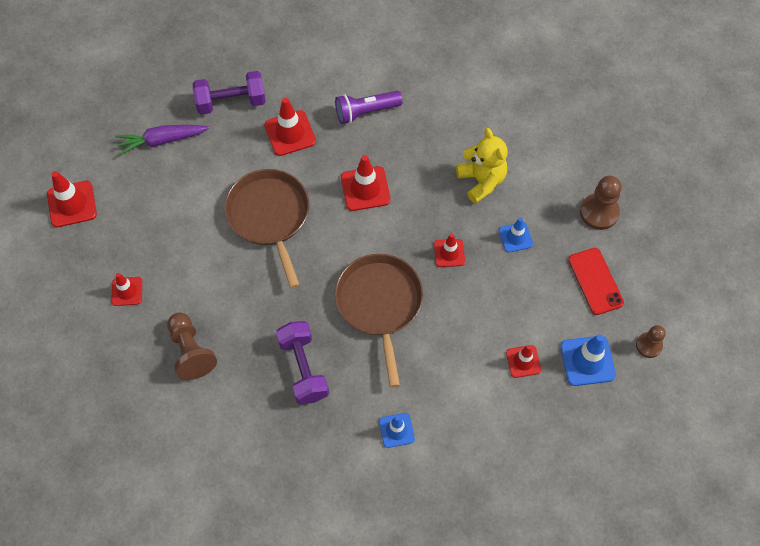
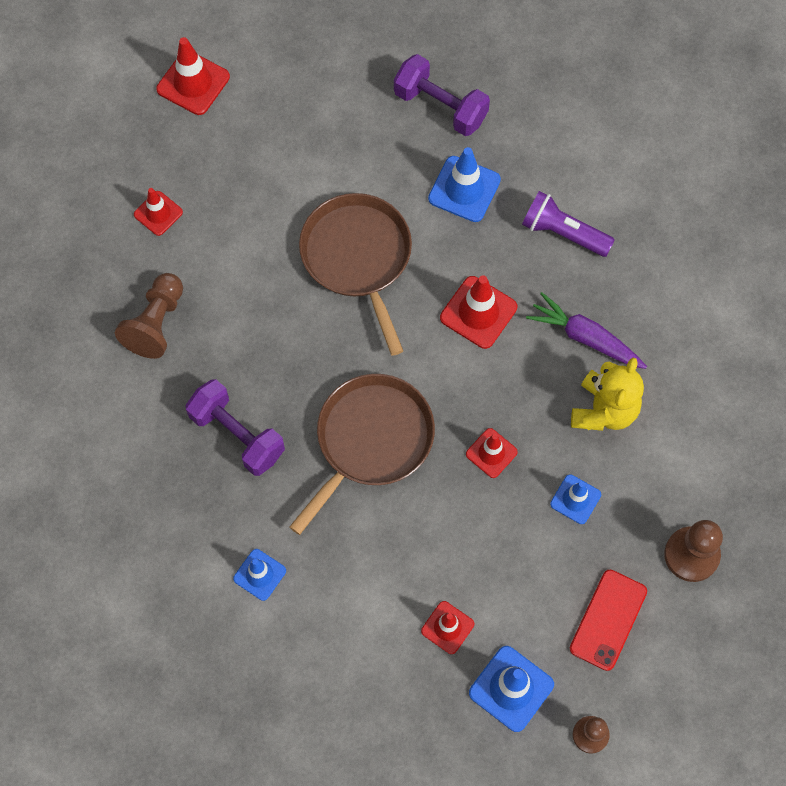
camera: 45 degrees right, 5 degrees up
(162, 141) = (336, 90): purple carrot -> purple carrot (586, 338)
(269, 216) = (358, 257): brown pan -> brown pan turned 45 degrees counterclockwise
(290, 133) = (464, 189): red traffic cone -> blue traffic cone
(303, 368) = (237, 435): purple dumbbell -> purple dumbbell turned 75 degrees counterclockwise

